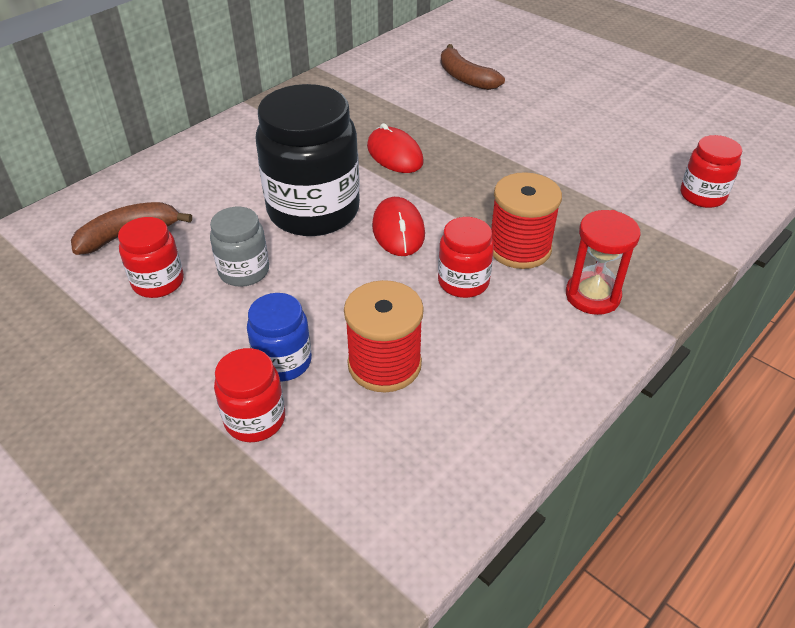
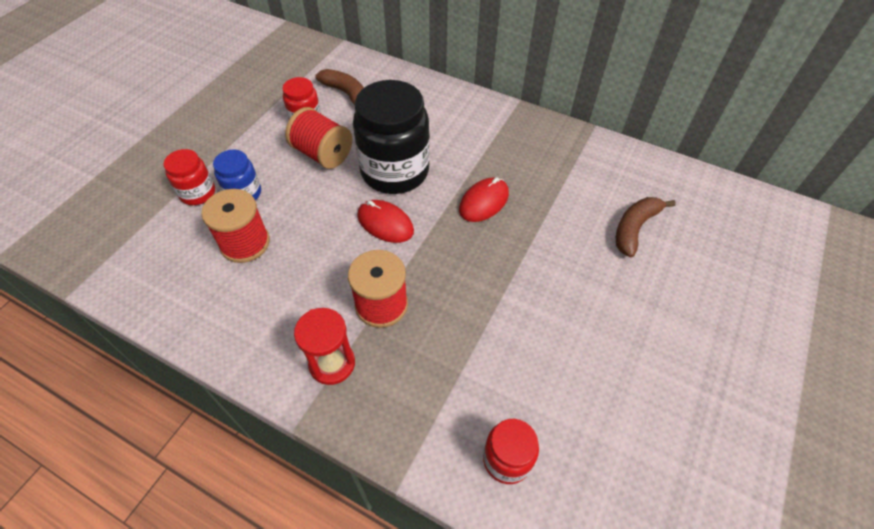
camera: 75 degrees right, 10 degrees up
(244, 271) = (322, 154): grey jar -> red spool
(398, 230) = (385, 223): red mouse -> red mouse turned 60 degrees clockwise
(463, 282) = (333, 273): red jar -> none

